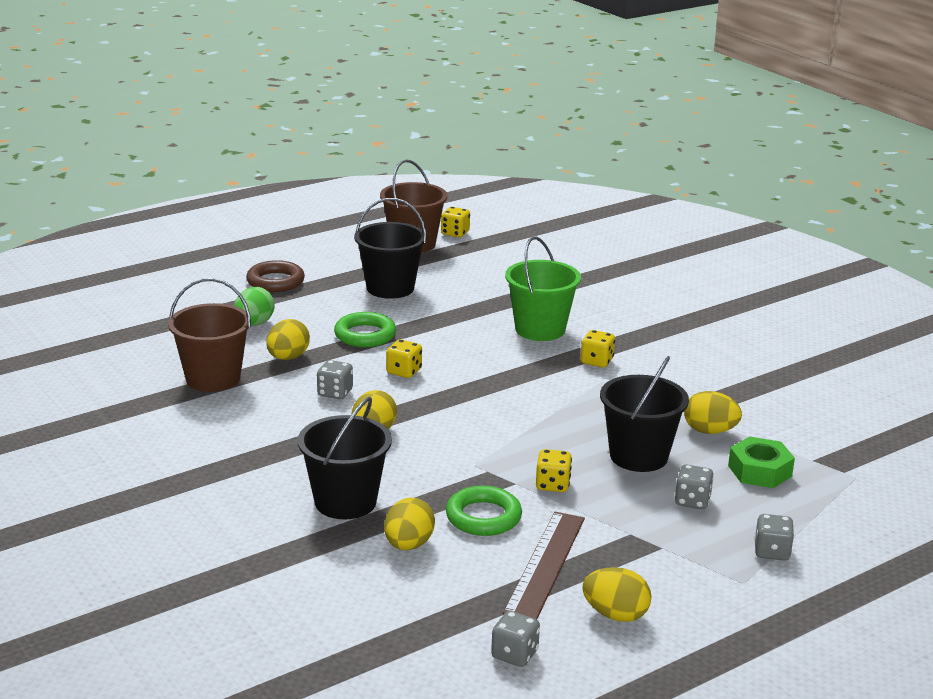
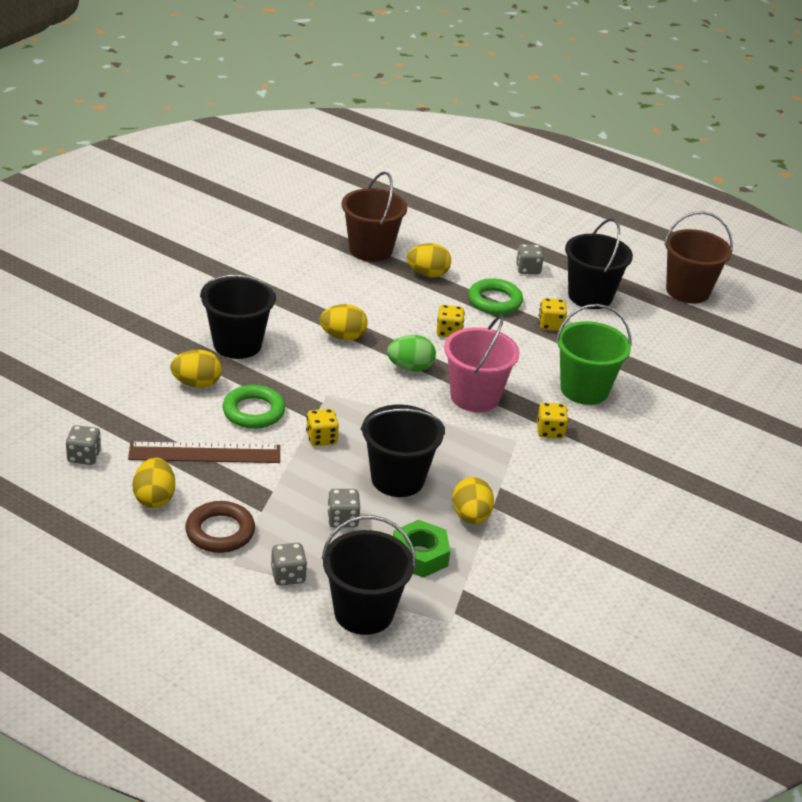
camera: 65 degrees right, 10 degrees up
(254, 324) = (469, 247): green egg -> green egg (410, 368)
(275, 281) = (549, 240): brown ring -> brown ring (220, 532)
(335, 393) = (390, 307): grey dice -> grey dice (528, 269)
(455, 233) = (734, 309): yellow dice -> yellow dice (550, 325)
(523, 384) = (475, 397): none -> pink bucket
(836, 520) = (363, 612): none -> black bucket

